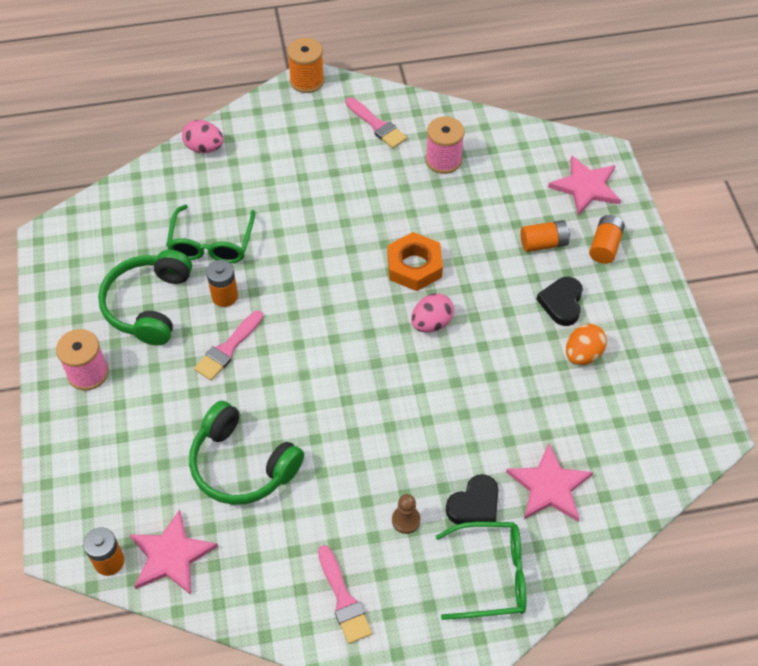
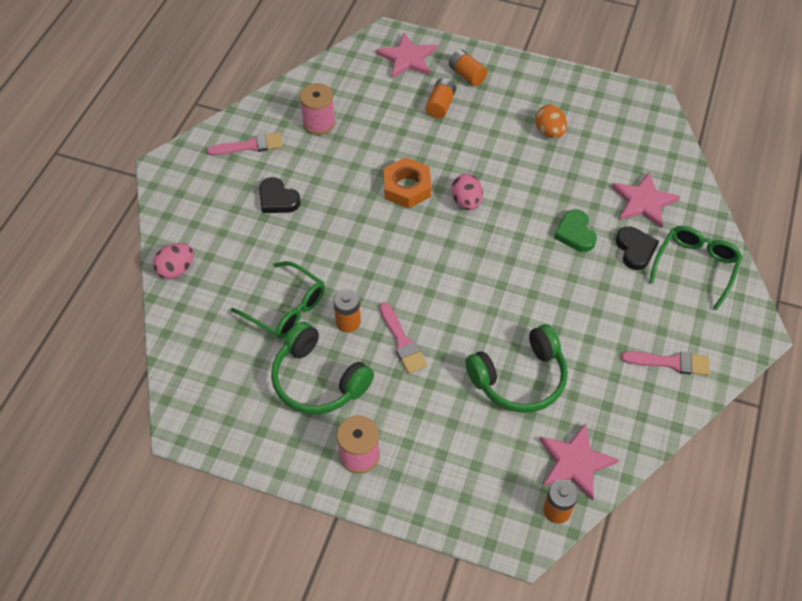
camera: 60 degrees left, 0 degrees up
(307, 81) = (163, 168): orange spool -> none
(406, 520) = (626, 295): brown pawn -> none
(457, 438) = (575, 233): none -> green heart
(561, 303) = (499, 121): black heart -> black heart (277, 199)

